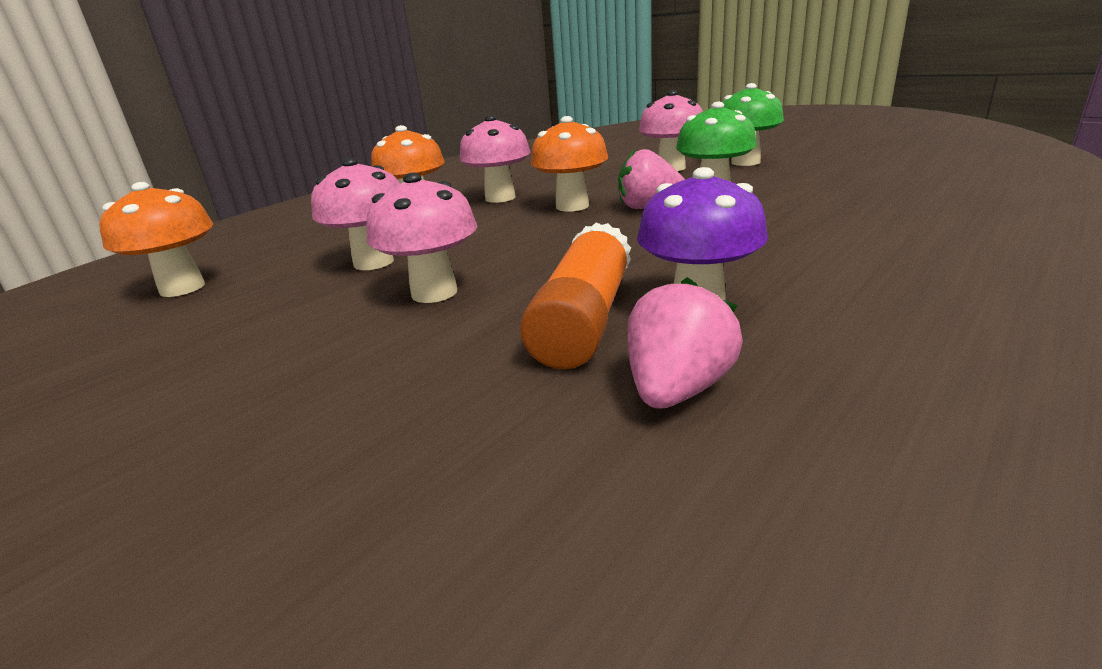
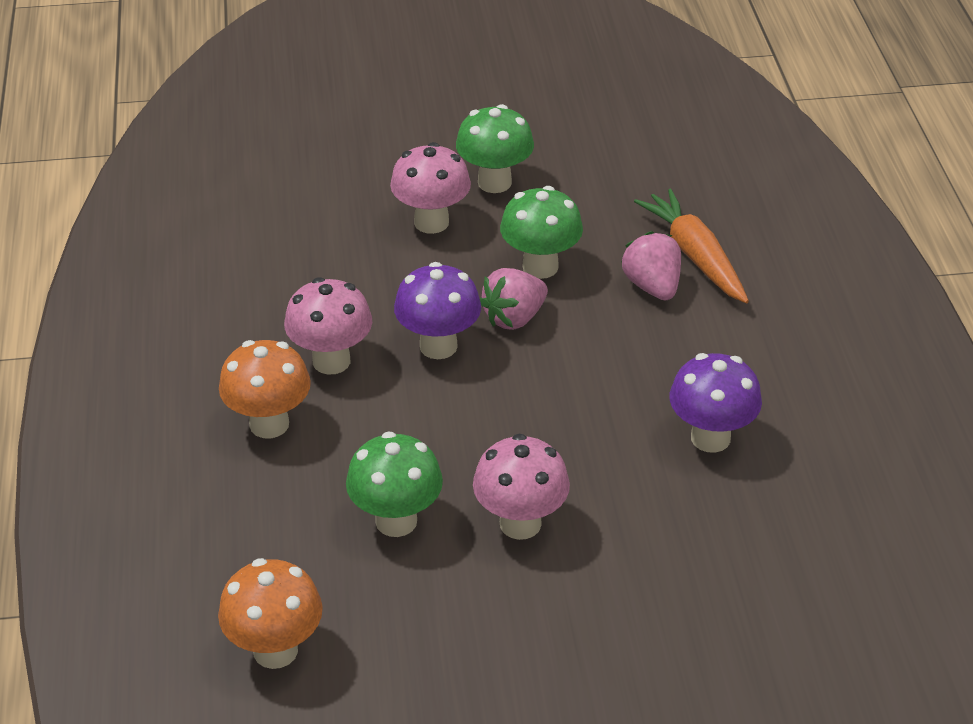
camera: 50 degrees left, 15 degrees up
(373, 262) = (396, 521): pink mushroom -> green mushroom
(572, 206) = (438, 346): orange mushroom -> purple mushroom
(584, 319) = (663, 489): orange glue stick -> none
(677, 389) = (779, 513): pink strawberry -> pink strawberry (652, 286)
(869, 211) = (695, 256): none -> orange carrot

